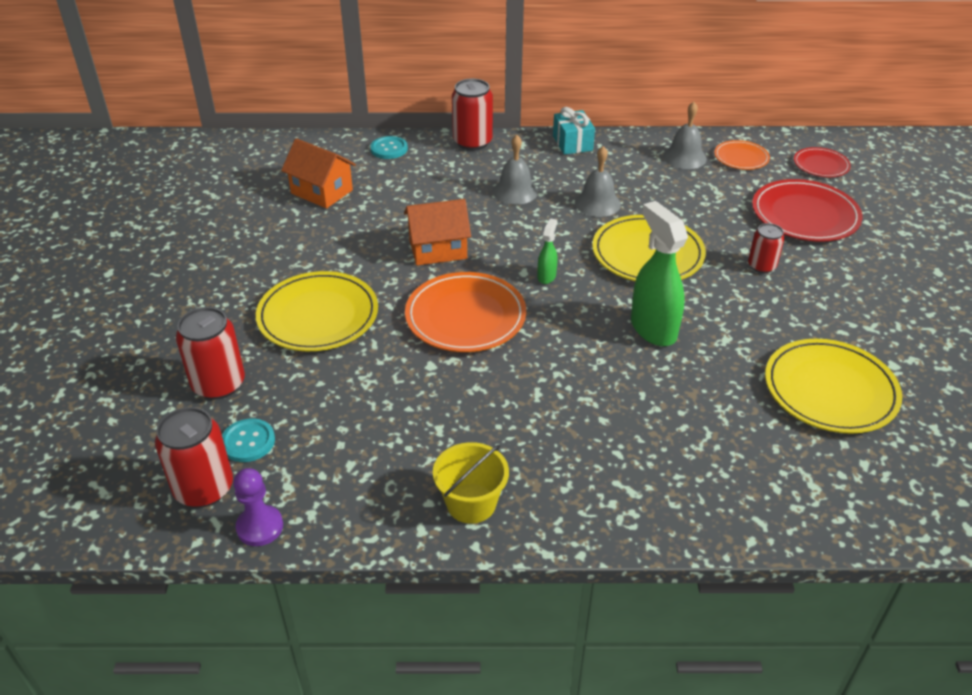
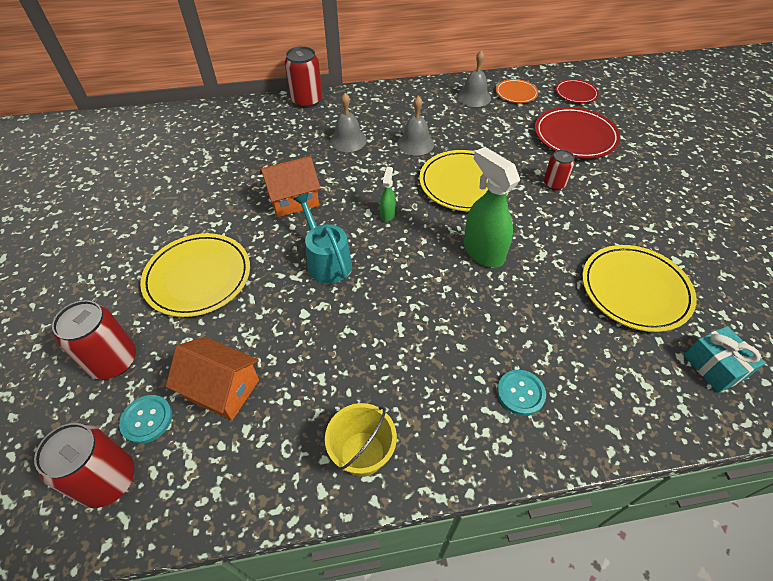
camera: 10 degrees left, 10 degrees up
(260, 527) = (167, 516): purple pawn -> none
(321, 192) = (188, 158): orange house -> orange house (222, 389)
(389, 149) = (239, 113): turquoise button -> turquoise button (520, 393)
(465, 316) = (326, 261): orange plate -> turquoise watering can
(572, 143) = (386, 94): turquoise gift -> turquoise gift (714, 366)

